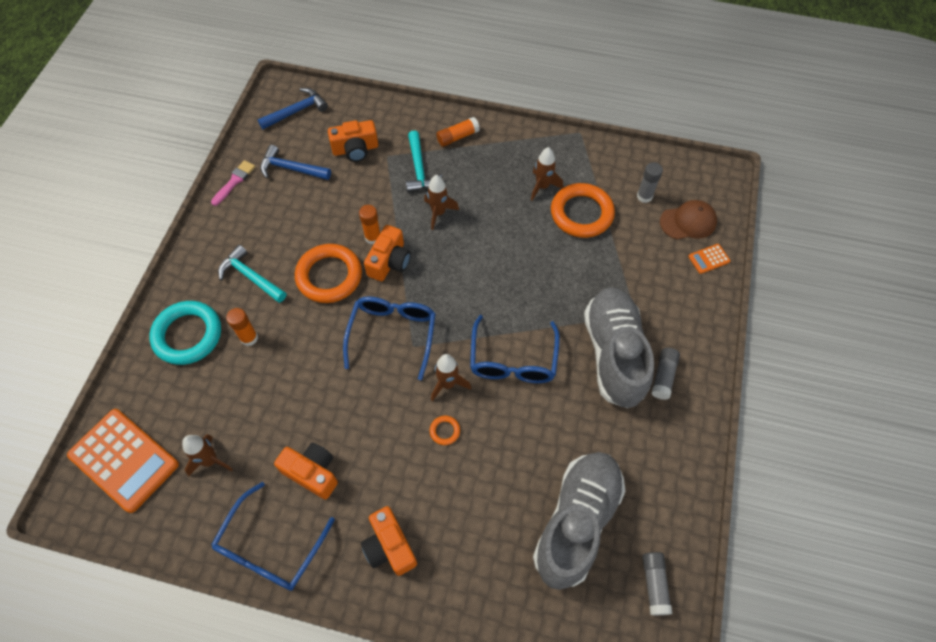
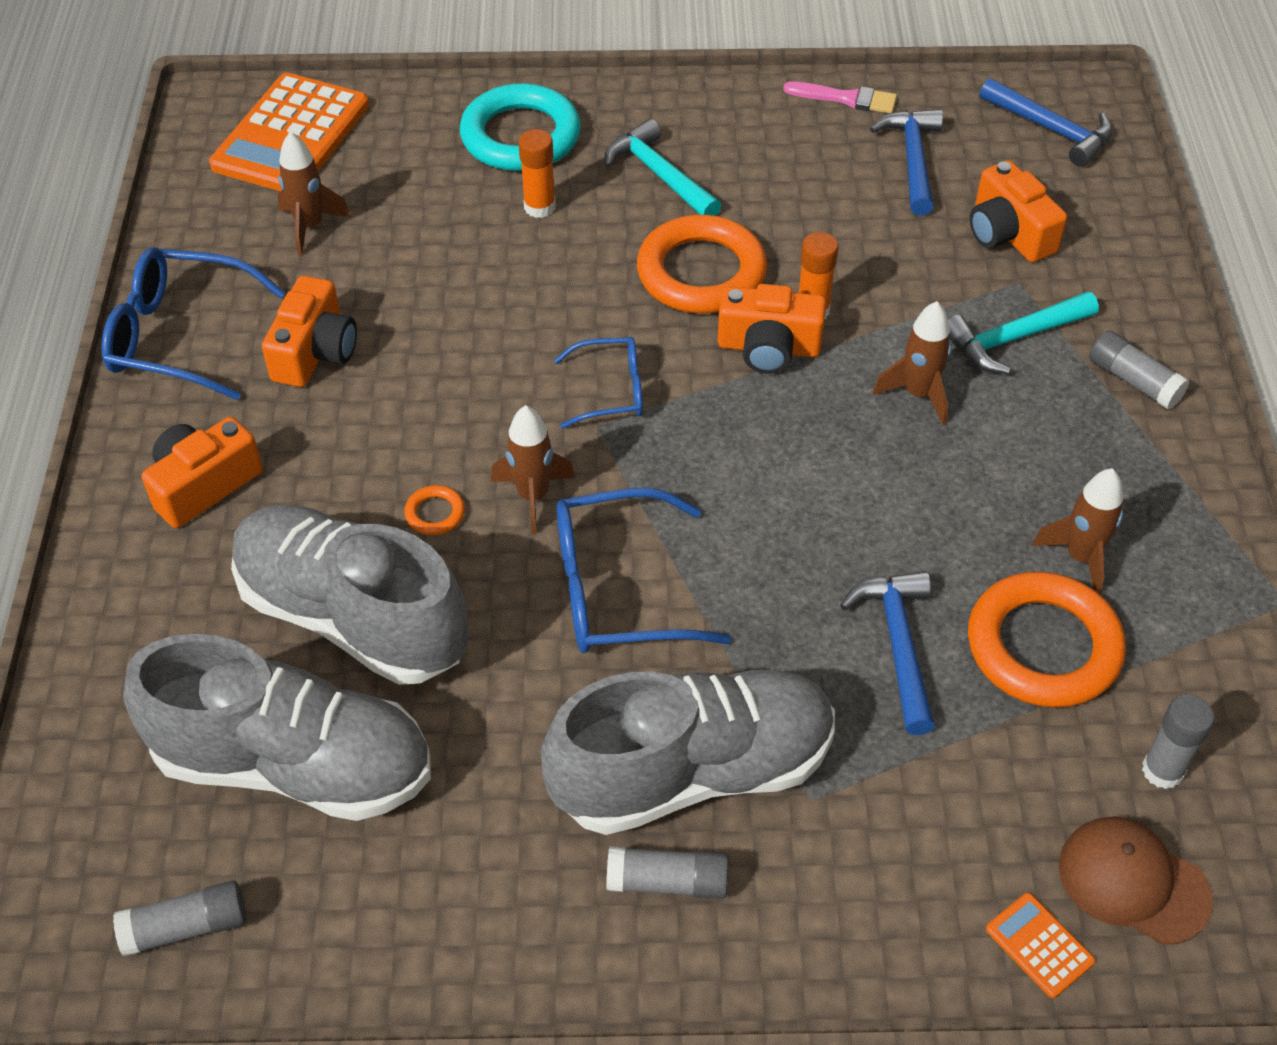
camera: 75 degrees right, 10 degrees down
(250, 277) = (659, 175): turquoise hammer -> turquoise hammer turned 60 degrees counterclockwise
(392, 335) = (610, 391): blue glasses -> blue glasses, size x0.60
(457, 137) = (1133, 381): orange glue stick -> grey glue stick
(497, 481) = (352, 616): none -> grey shoe
(569, 262) = (898, 645): none -> blue hammer
(688, 222) = (1133, 882): brown cap -> brown cap turned 150 degrees clockwise

